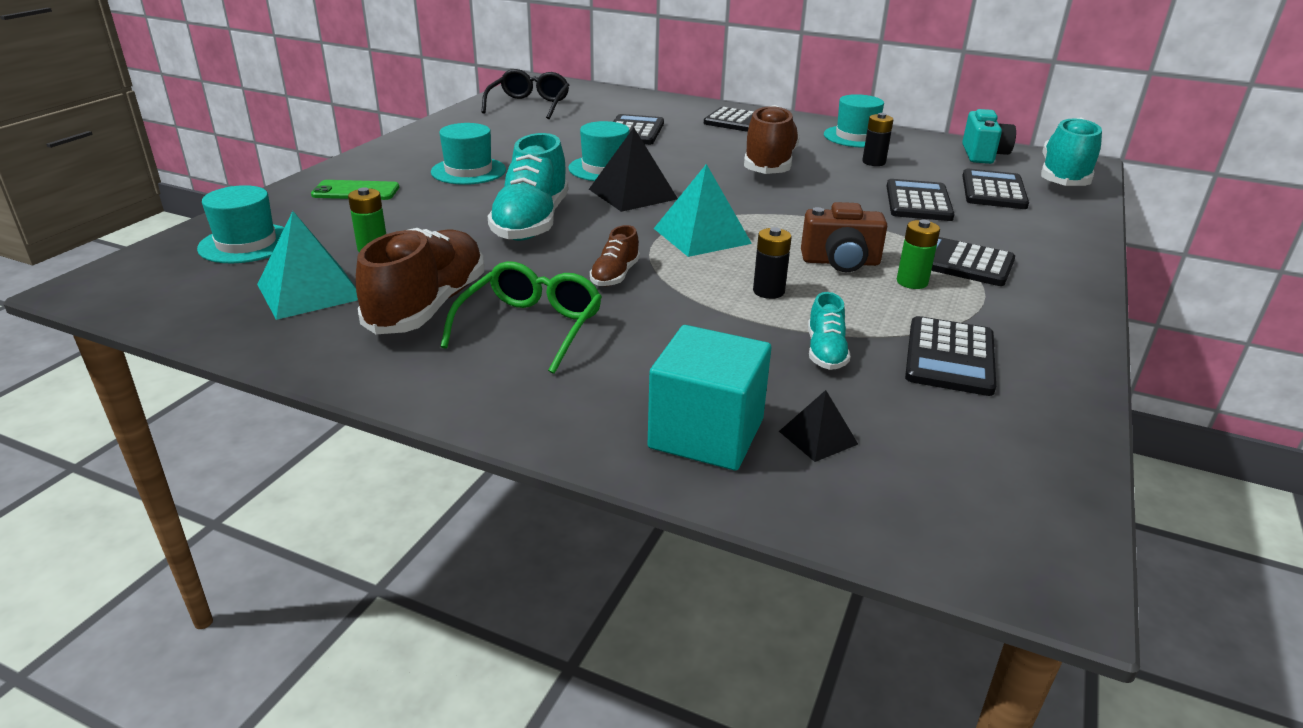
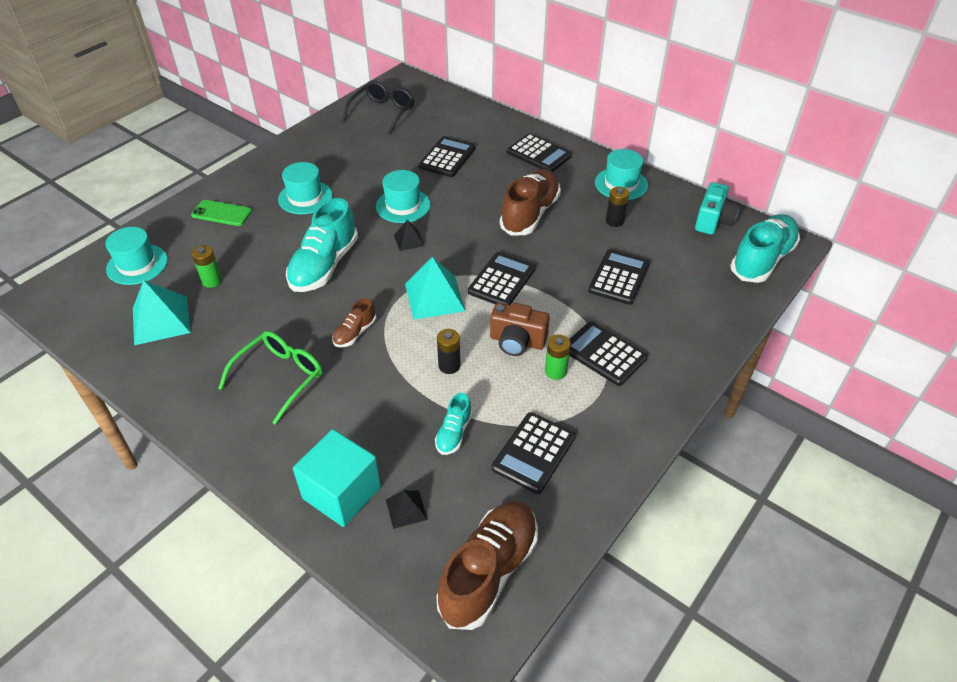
camera: 15 degrees right, 15 degrees up
(428, 306) = (226, 346): brown shoe -> brown shoe (489, 571)
(633, 194) = (409, 240): black pyramid -> black pyramid, size x0.53
(993, 191) = (689, 271): black calculator -> black calculator (501, 280)

